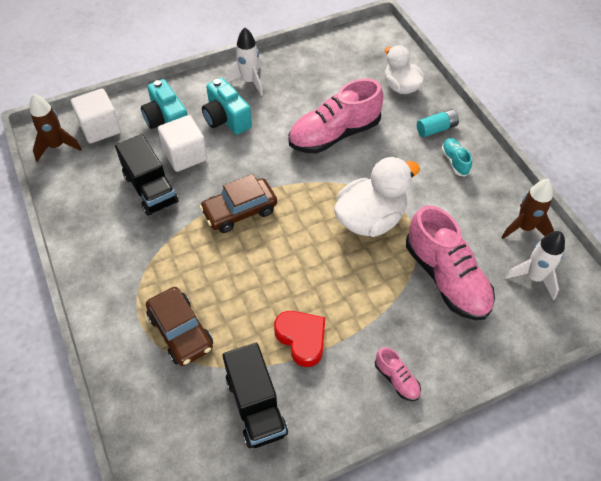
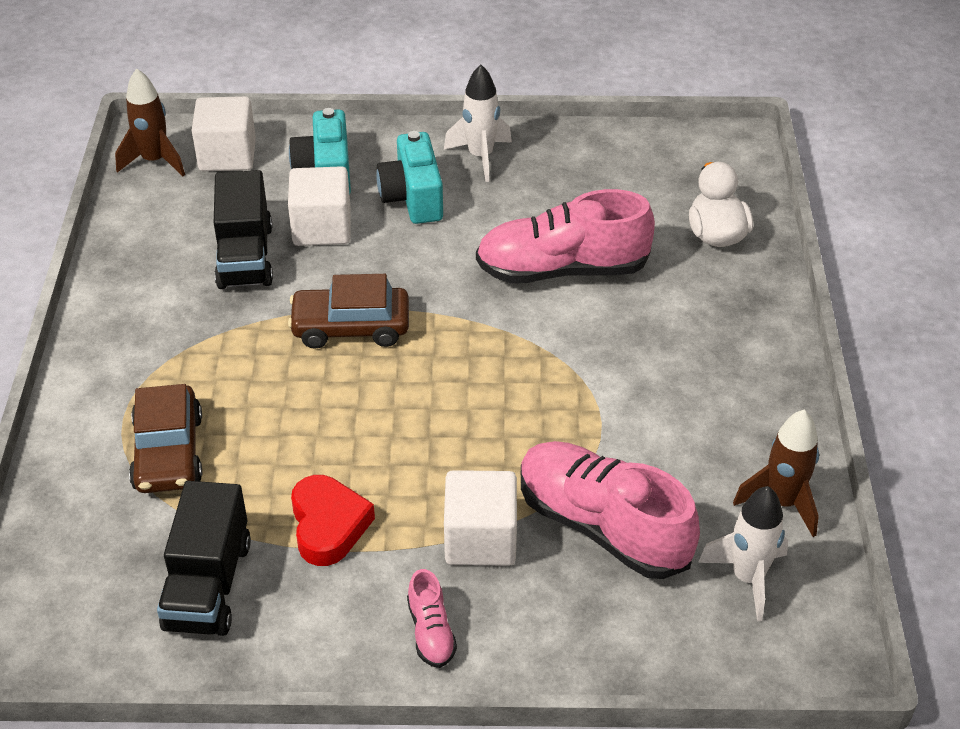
camera: 25 degrees right, 10 degrees down
(370, 219) = (539, 404): white duck -> none
(389, 312) = (480, 539): none -> white cube
(436, 129) = (733, 313): turquoise battery -> none
(446, 278) = (602, 526): pink shoe -> pink shoe turned 135 degrees clockwise
(454, 161) = (731, 369): turquoise shoe -> none

